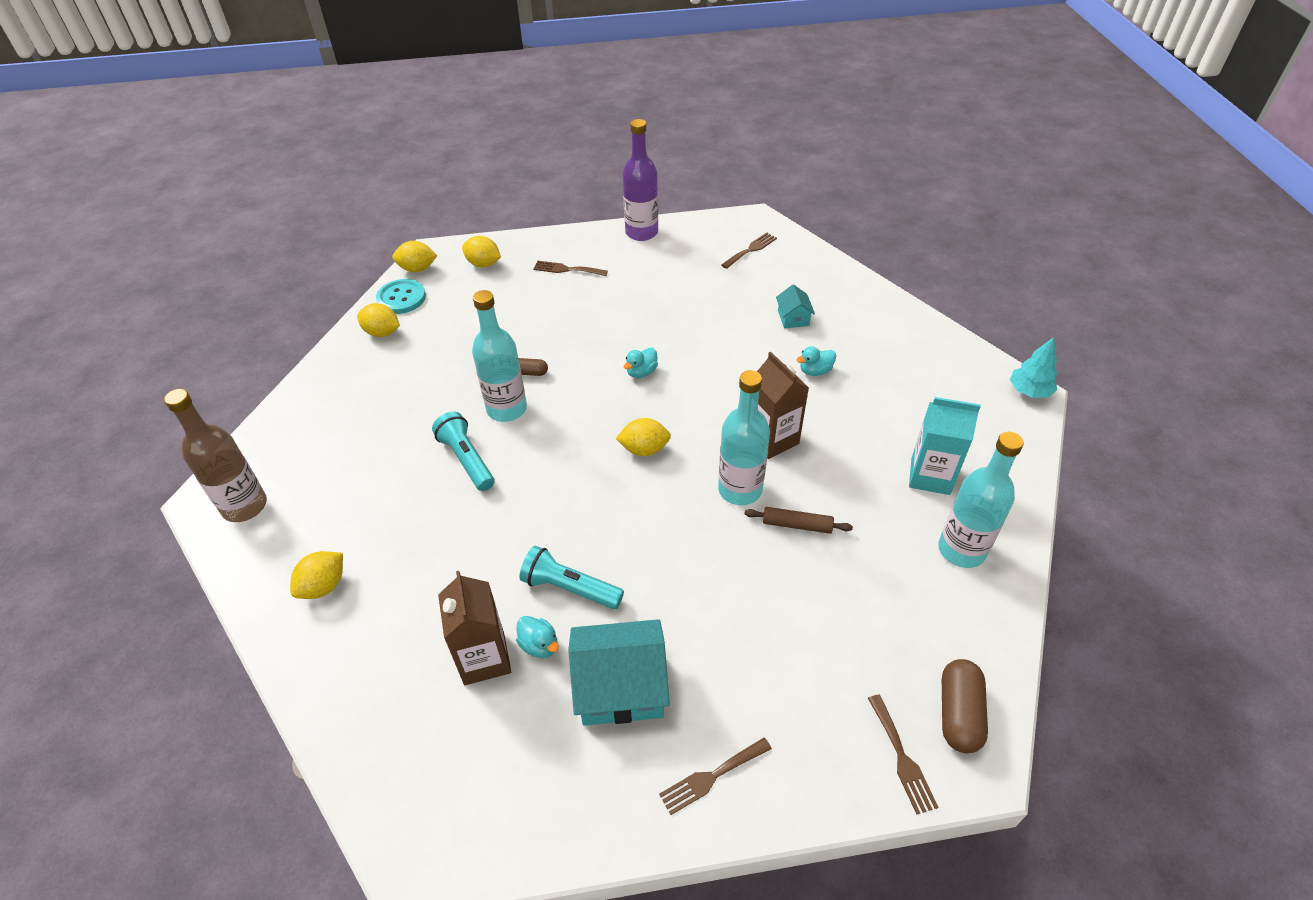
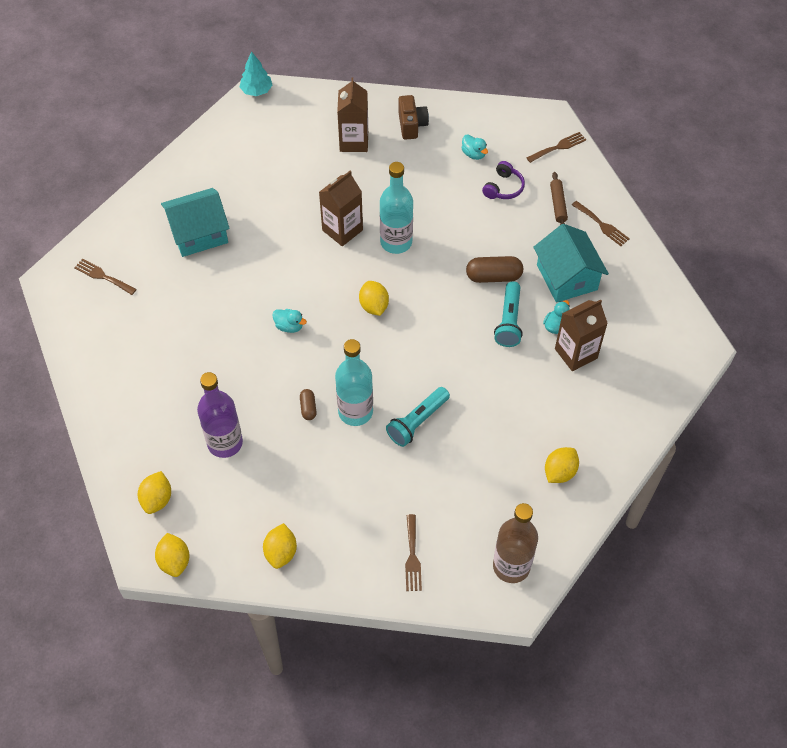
camera: 105 degrees left, 10 degrees up
(323, 586) = (559, 472): yellow lemon -> yellow lemon turned 75 degrees counterclockwise
(401, 298) = (225, 557): turquoise button -> none
(567, 269) = (155, 420): brown fork -> brown fork (412, 556)
(641, 232) = (84, 370): purple bottle -> purple bottle (225, 443)
(793, 318) = (199, 233): turquoise house -> turquoise house, size x1.99
(797, 525) = (417, 207): brown rolling pin -> brown rolling pin (558, 204)
(815, 371) = (262, 212): turquoise duck -> turquoise duck (473, 154)
(818, 644) = (503, 188): none -> purple headphones
(930, 476) = (354, 141): turquoise carton -> brown carton
(958, 713) = (524, 125): brown capsule -> brown capsule (493, 276)
(961, 550) = (411, 125): turquoise bottle -> brown camera

